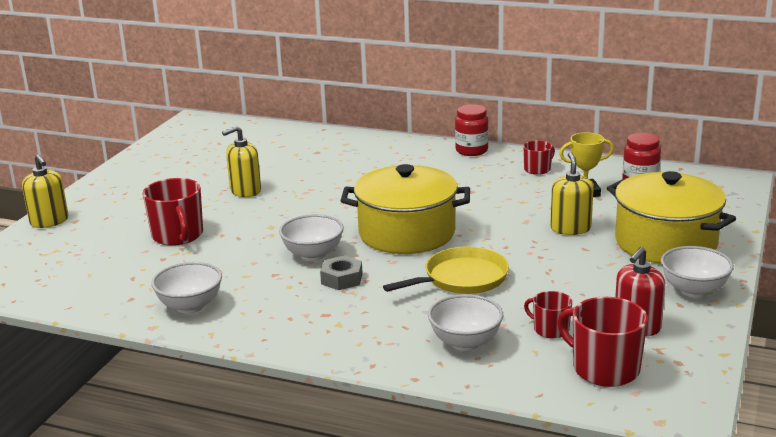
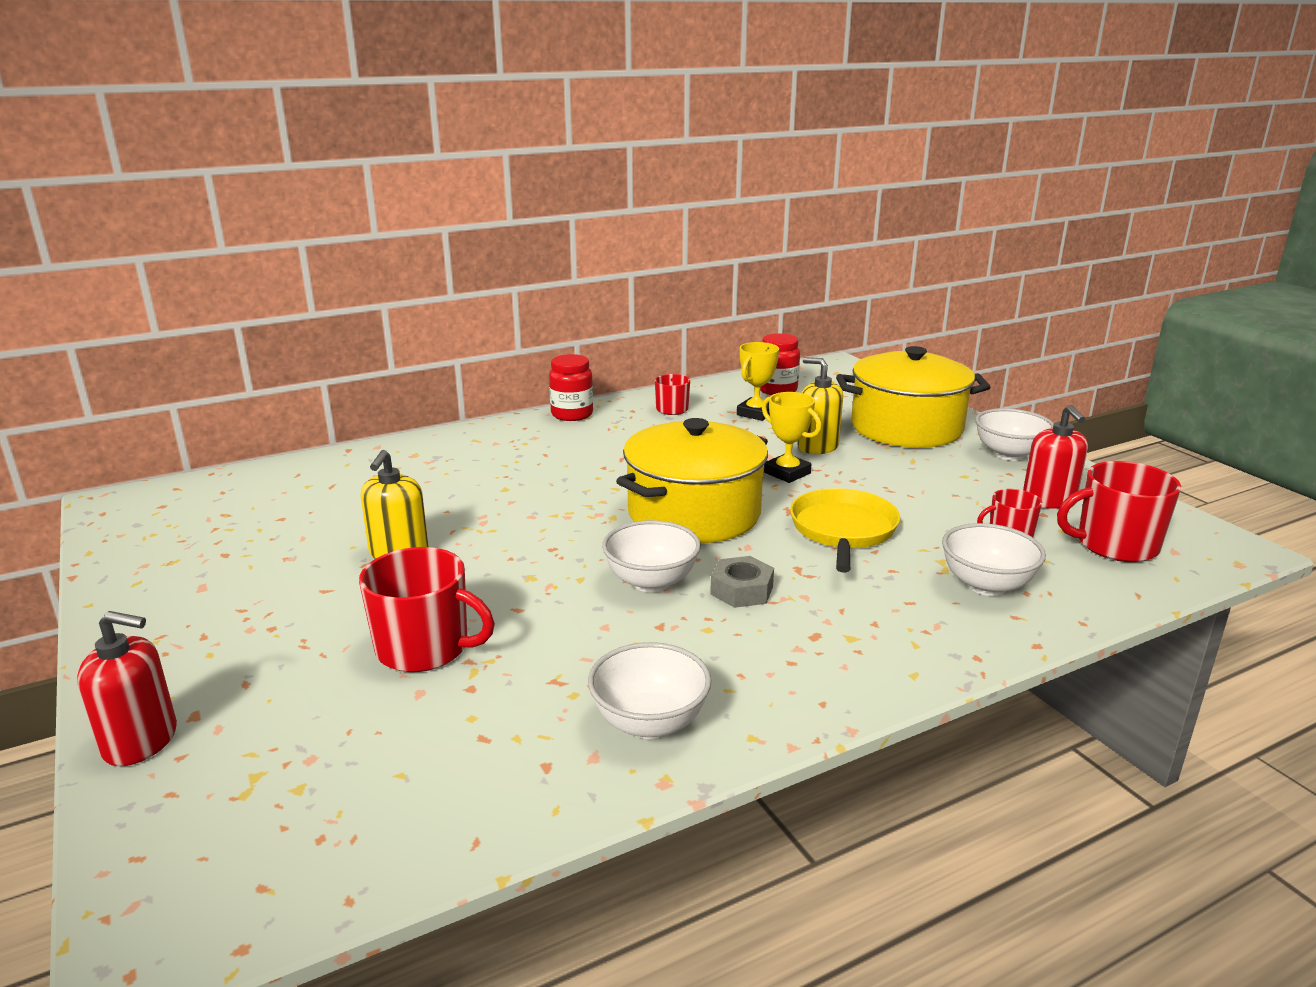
camera: 50 degrees left, 0 degrees up
(49, 221) = (141, 741): yellow soap dispenser -> red soap dispenser
(511, 235) = (787, 473): none -> yellow trophy

